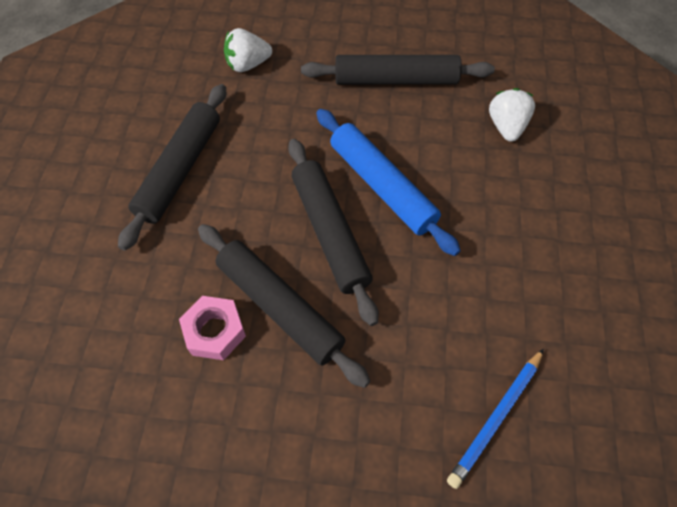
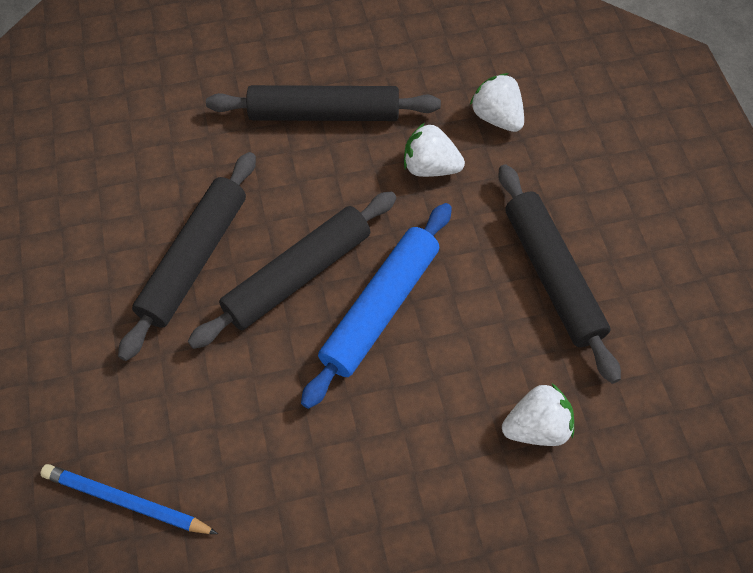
camera: 70 degrees right, 0 degrees up
(215, 331) = (152, 214): pink nut -> none
(271, 117) = (430, 167): none -> white strawberry

